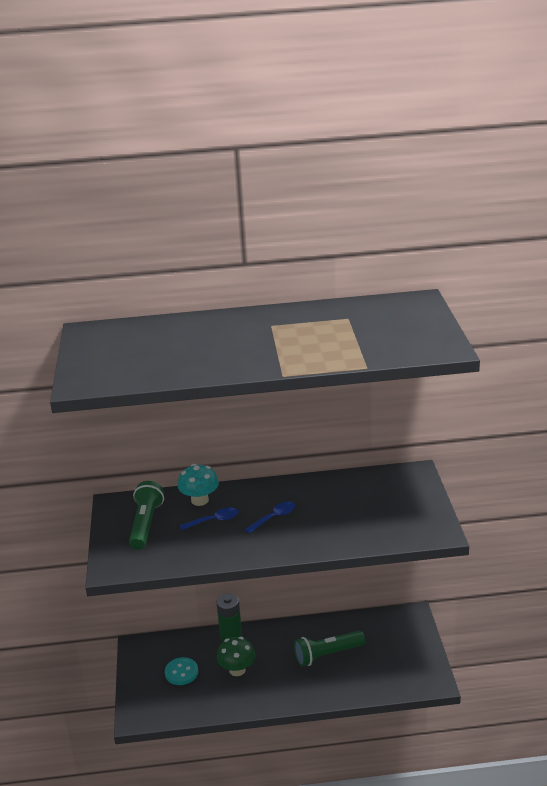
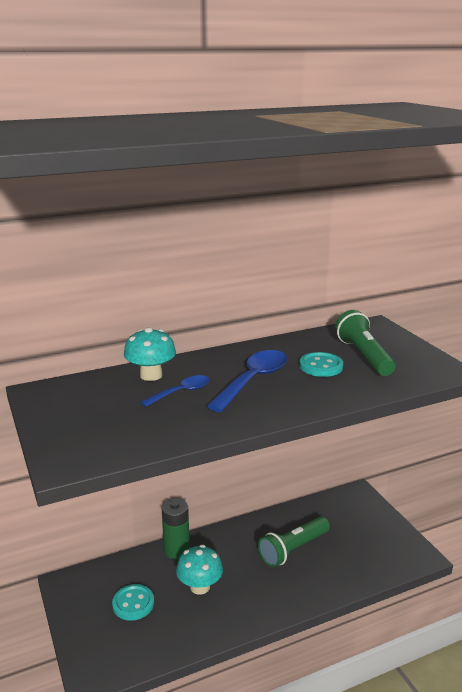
camera: 20 degrees left, 5 degrees down
(146, 524) = (93, 407): green flashlight -> green flashlight (364, 356)
(237, 670) = (200, 586): green mushroom -> turquoise mushroom
(274, 517) = (253, 380): blue spoon -> blue spoon, size x1.68
(336, 511) = (321, 366): none -> turquoise button

